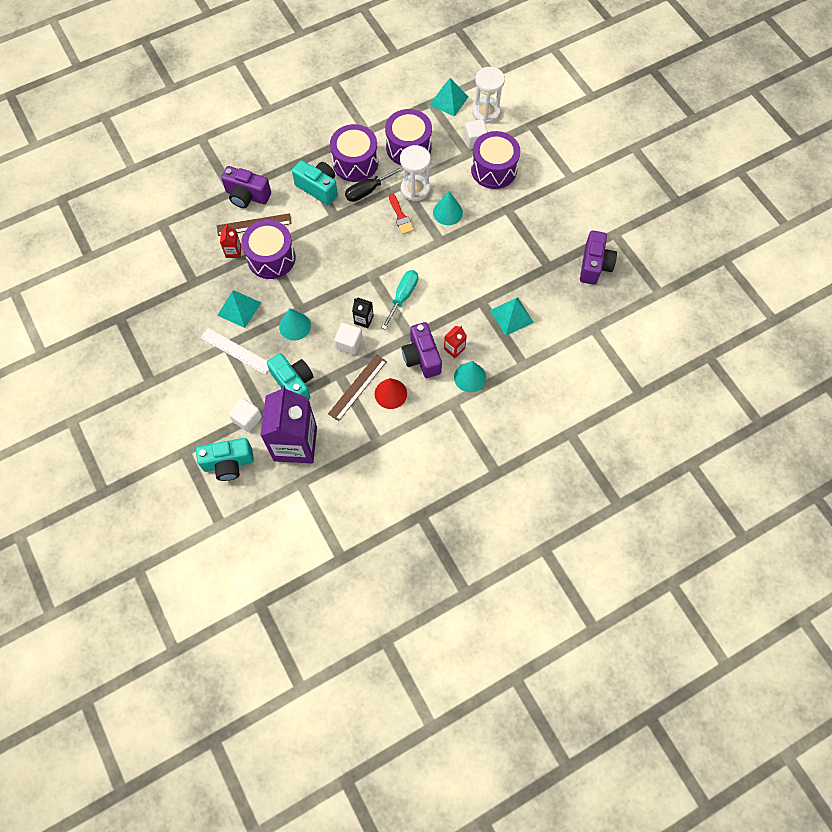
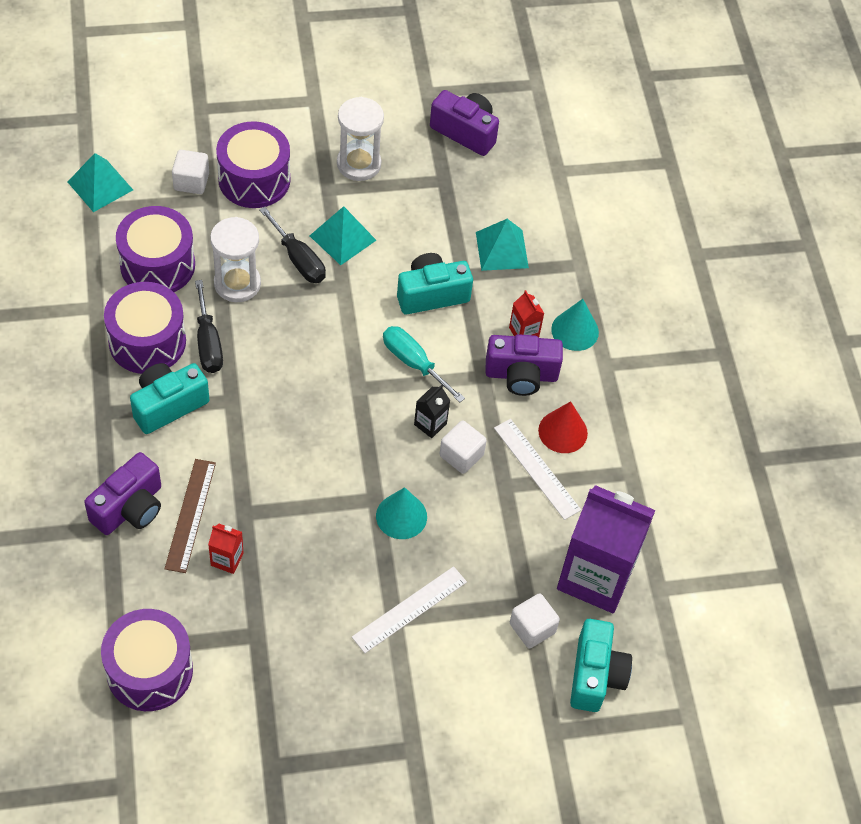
camera: 75 degrees left, 10 degrees down
(239, 308) = (336, 583): turquoise pyramid -> turquoise pyramid (343, 238)
(271, 258) = (265, 510): purple drum -> purple drum (149, 670)
(294, 383) = (498, 547): turquoise camera -> turquoise camera (431, 294)
(357, 387) = (536, 468): brown ruler -> white ruler
(400, 216) = (276, 318): red brush -> none
(447, 212) = (298, 259): turquoise cone -> black screwdriver
(486, 112) = (149, 150): white hourglass -> white hourglass (358, 164)

